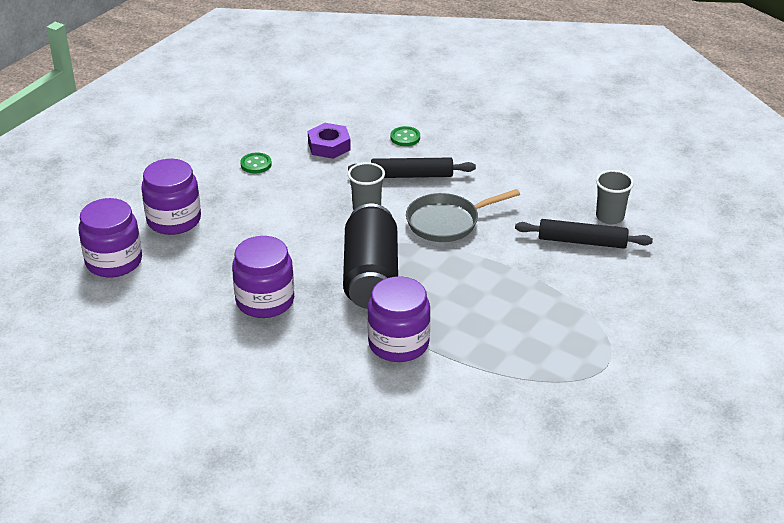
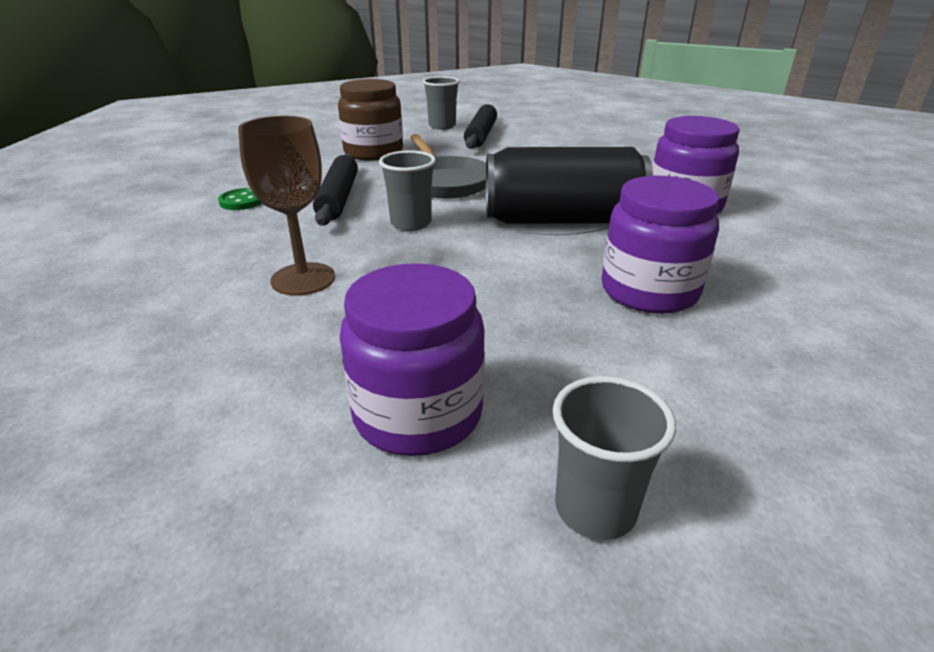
camera: 90 degrees left, 5 degrees down
(114, 261) = (595, 509): purple jar -> grey cup
(256, 164) = (242, 317): green button -> none
(292, 177) = (303, 279): none -> brown goblet
(329, 146) = (226, 251): purple nut -> none
(518, 182) = (373, 152): none -> brown jar

